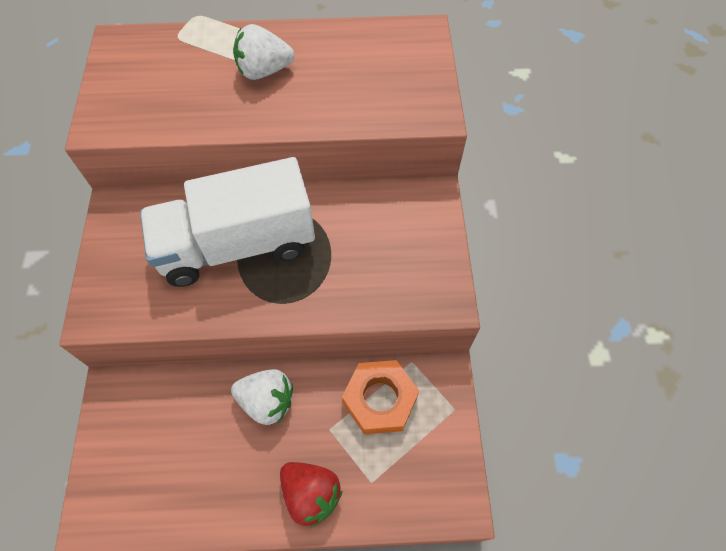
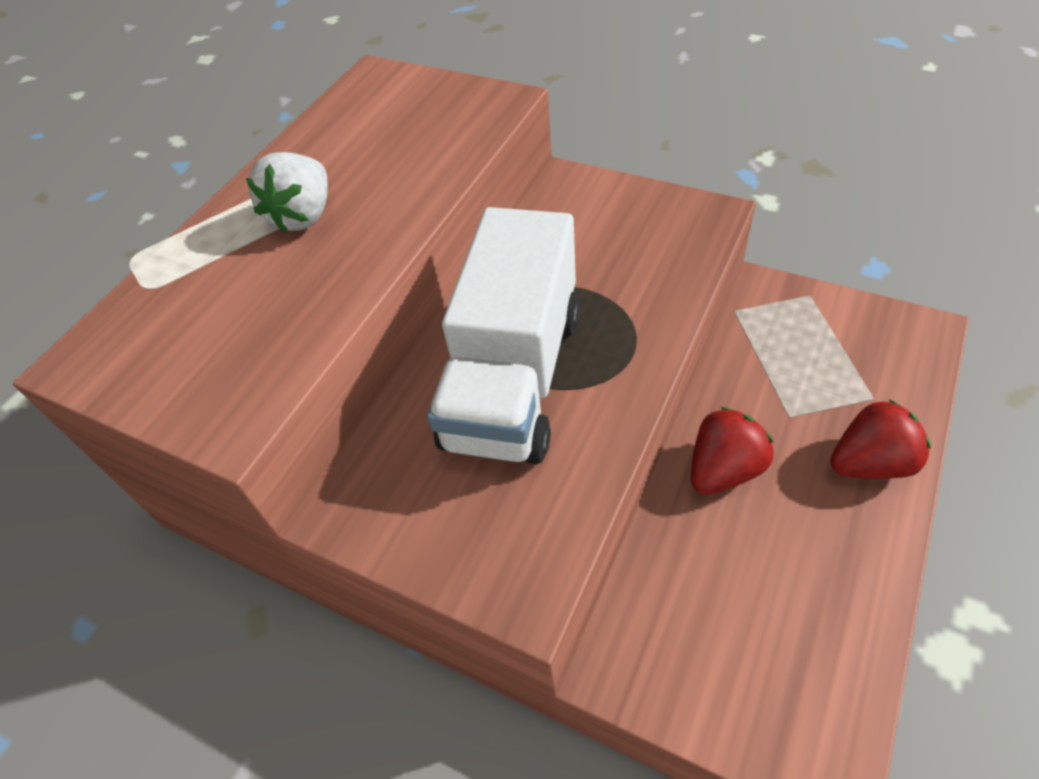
camera: 55 degrees left, 10 degrees down
(267, 401) = (724, 469): white strawberry -> red strawberry
(380, 399) = (770, 354): orange nut -> none

